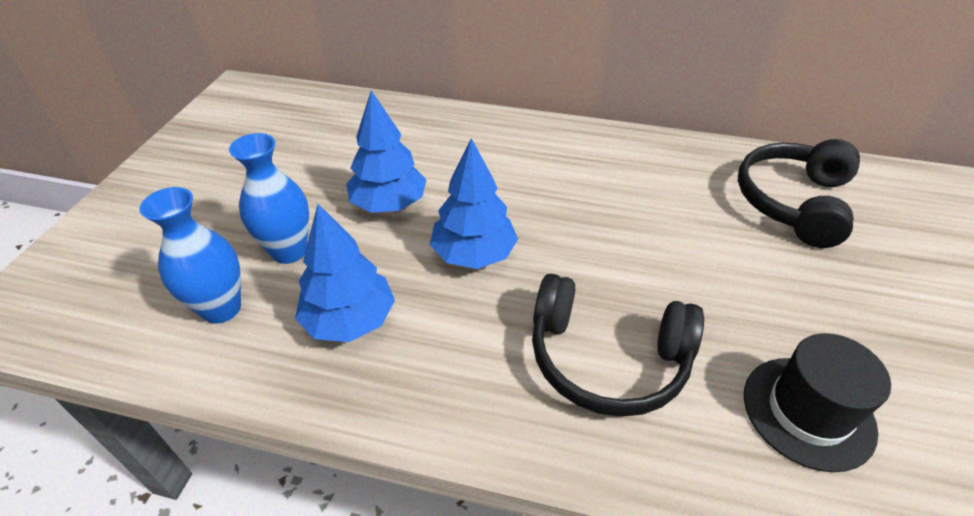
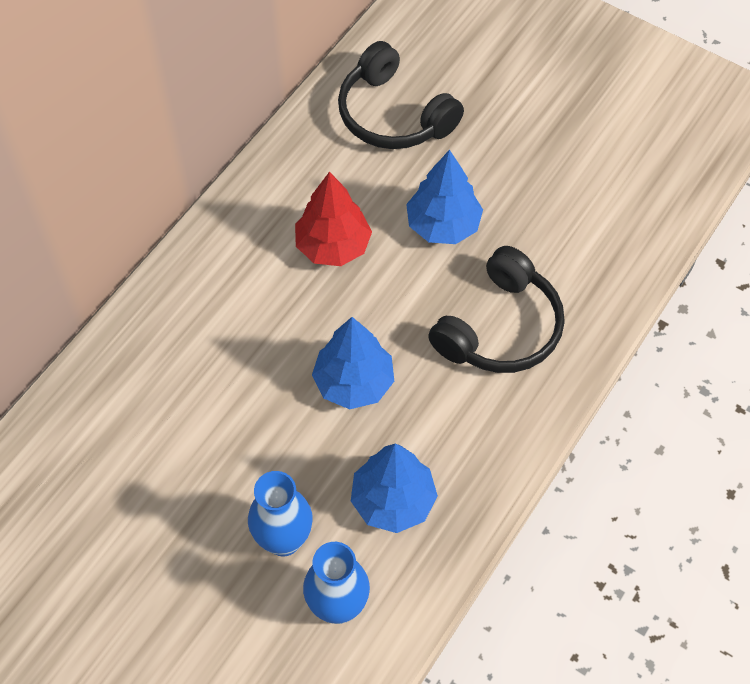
camera: 70 degrees left, 15 degrees up
(389, 204) = (252, 436): blue tree -> blue tree (443, 225)
(613, 201) = (333, 246): none -> red tree
(808, 412) = (583, 230): black hat -> none

